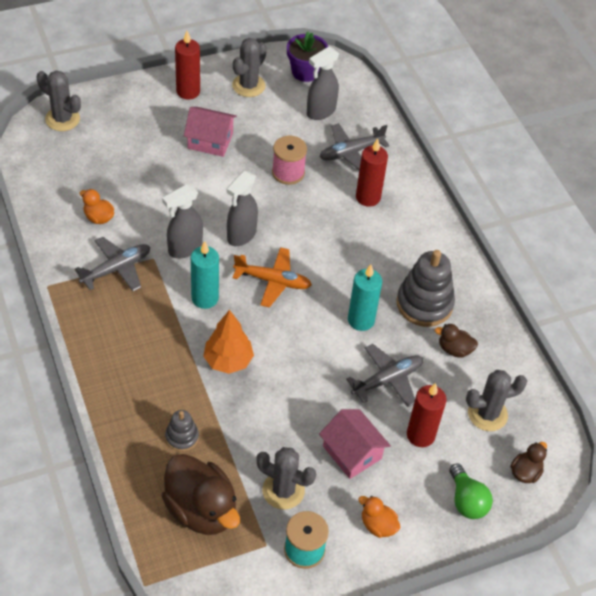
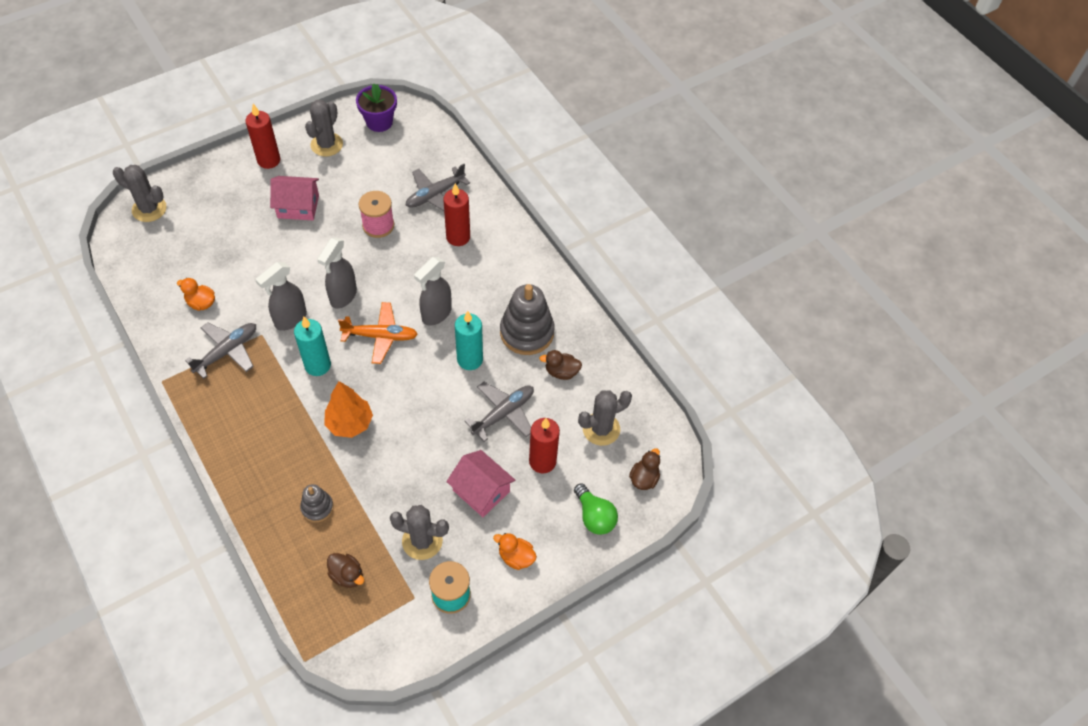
camera: 10 degrees left, 5 degrees up
(201, 509) = (347, 575): brown duck -> brown duck, size x0.48
(320, 112) = (400, 159): grey spray bottle -> grey spray bottle (436, 314)

